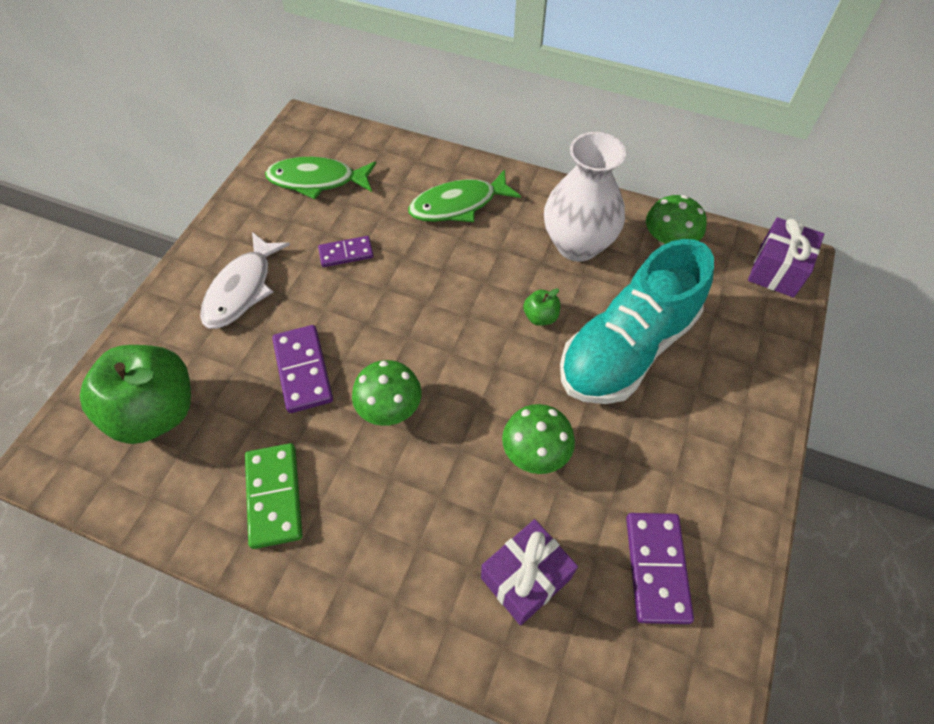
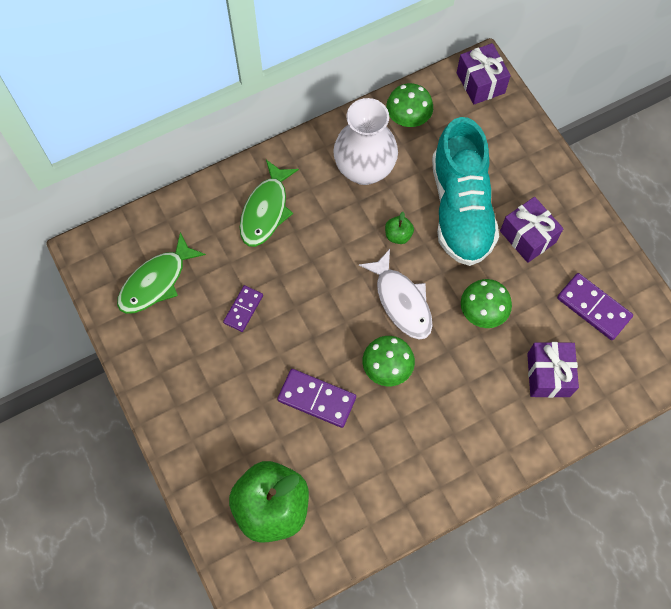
camera: 50 degrees left, 10 degrees up
(242, 289) = (214, 394): white fish -> white fish (401, 301)
(274, 496) = (393, 472): green domino -> none
(665, 433) = (527, 237): none -> purple gift

